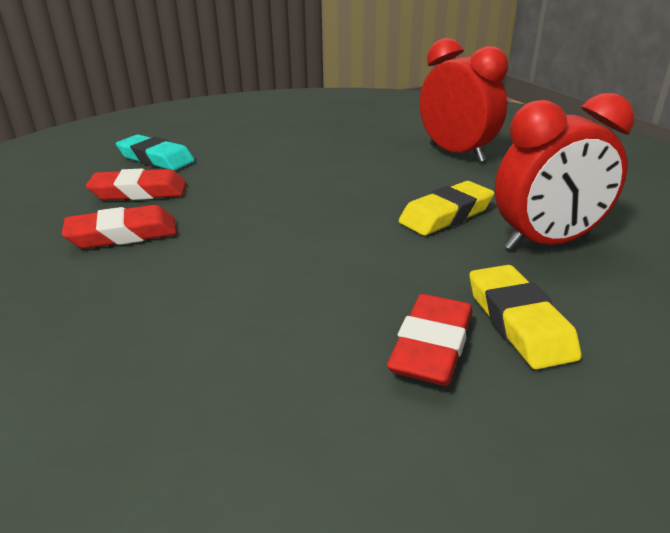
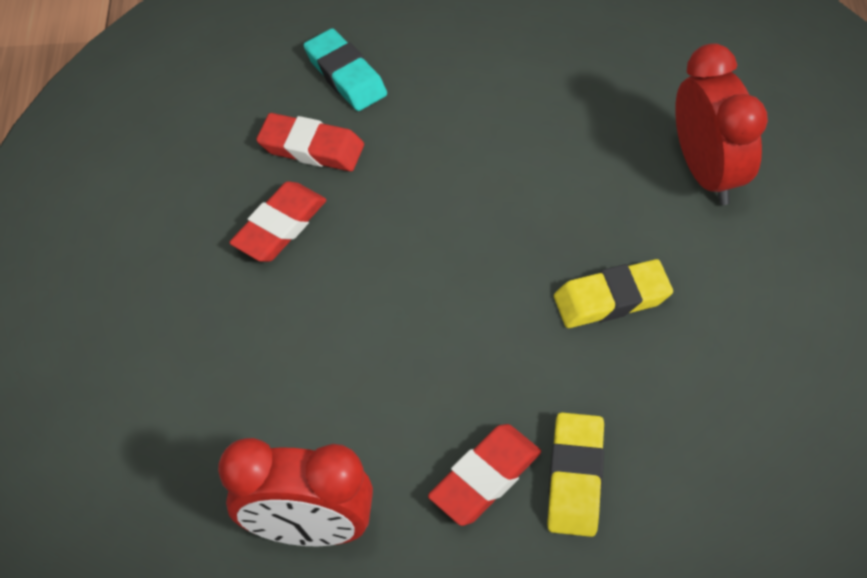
camera: 25 degrees right, 25 degrees up
(123, 234) = (280, 226): red eraser -> red eraser turned 60 degrees counterclockwise
(546, 243) = (683, 382): red clock -> red clock (310, 528)

